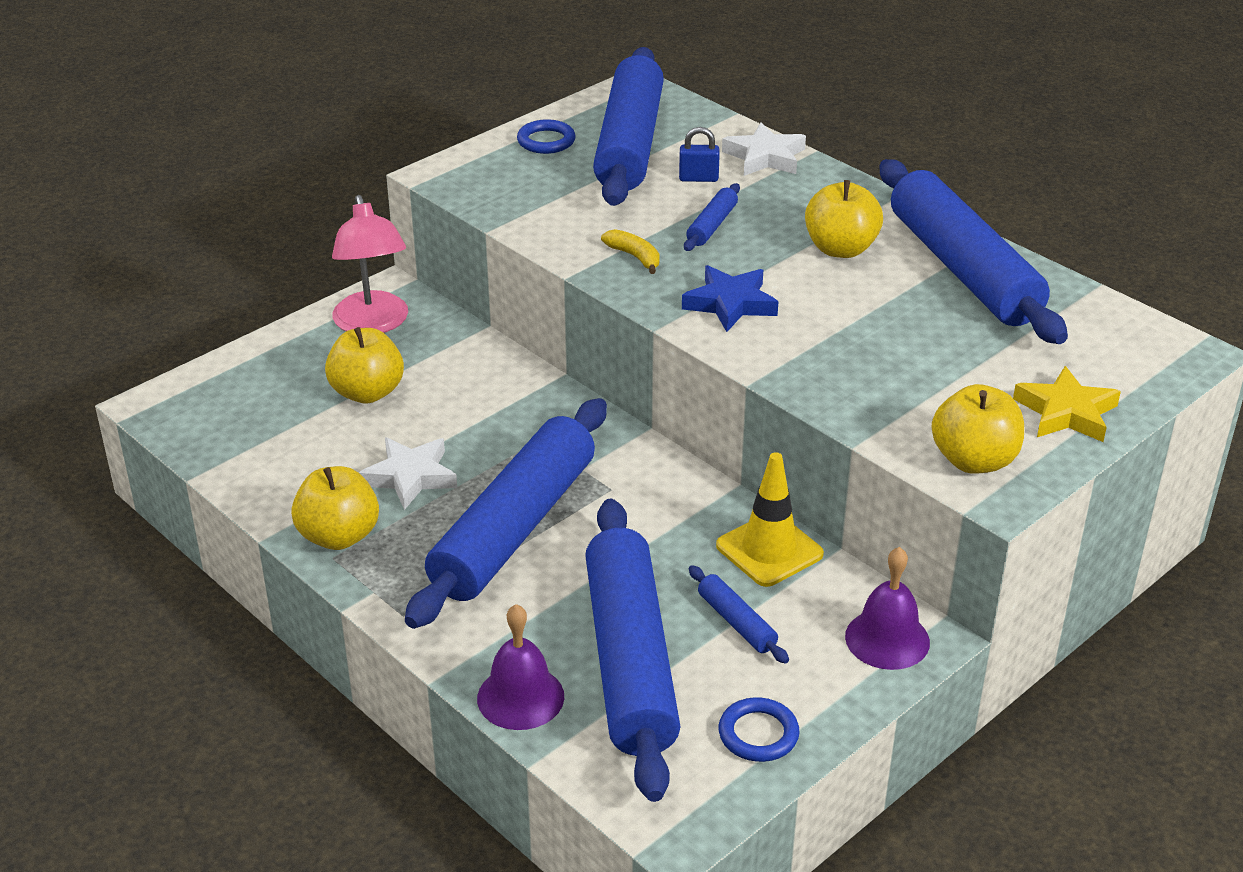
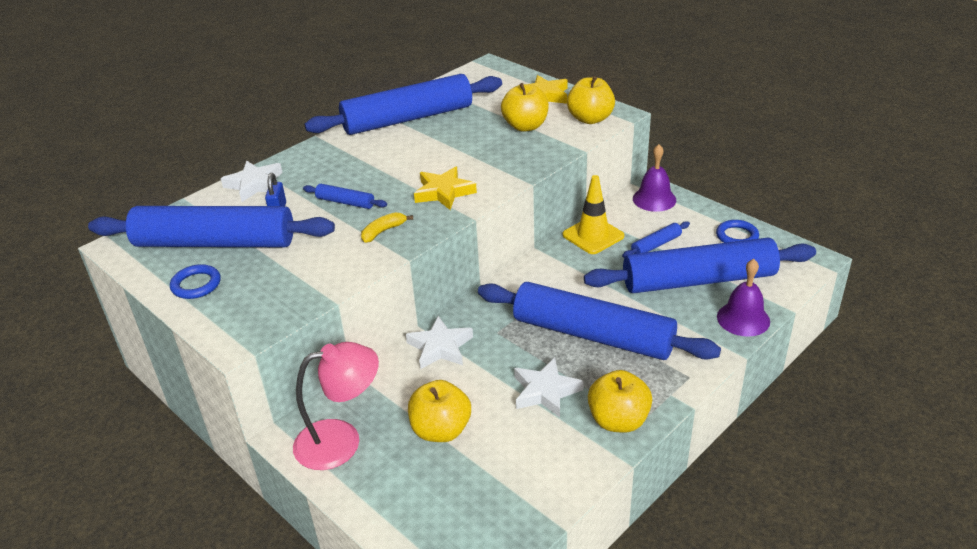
camera: 90 degrees left, 0 degrees up
(517, 391) = (440, 347): none -> white star
(730, 304) = (444, 192): blue star -> yellow star
(840, 249) = (381, 156): yellow apple -> yellow apple (525, 126)

